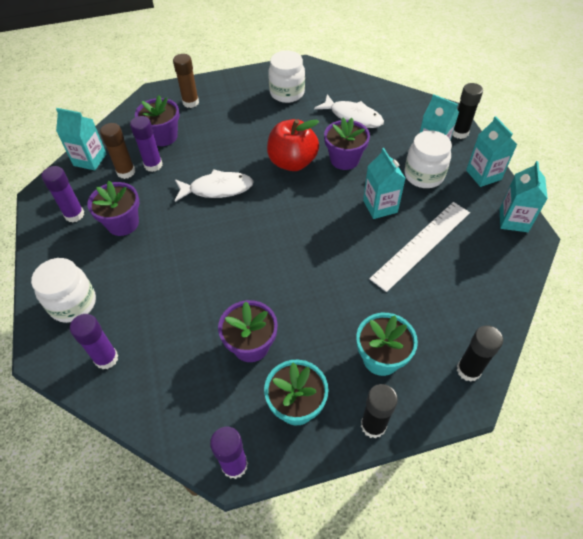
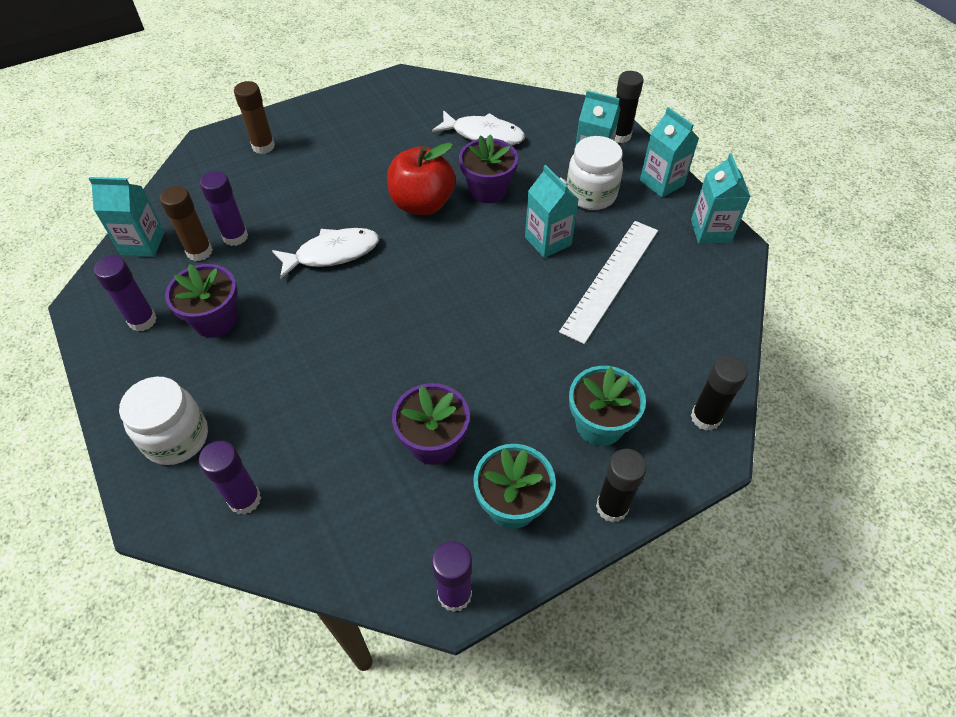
camera: 15 degrees left, 0 degrees up
(163, 136) = (238, 197): purple flower pot -> none
(287, 93) = (390, 116): white jar -> none

